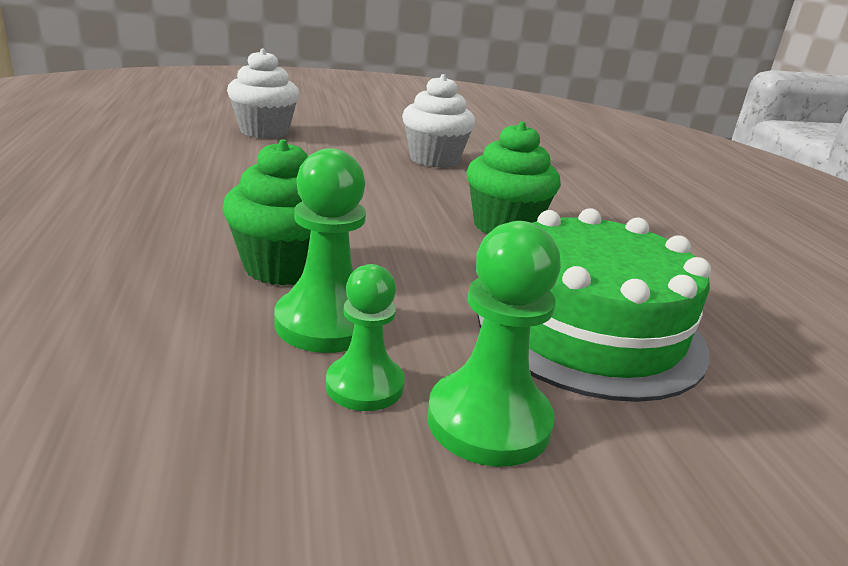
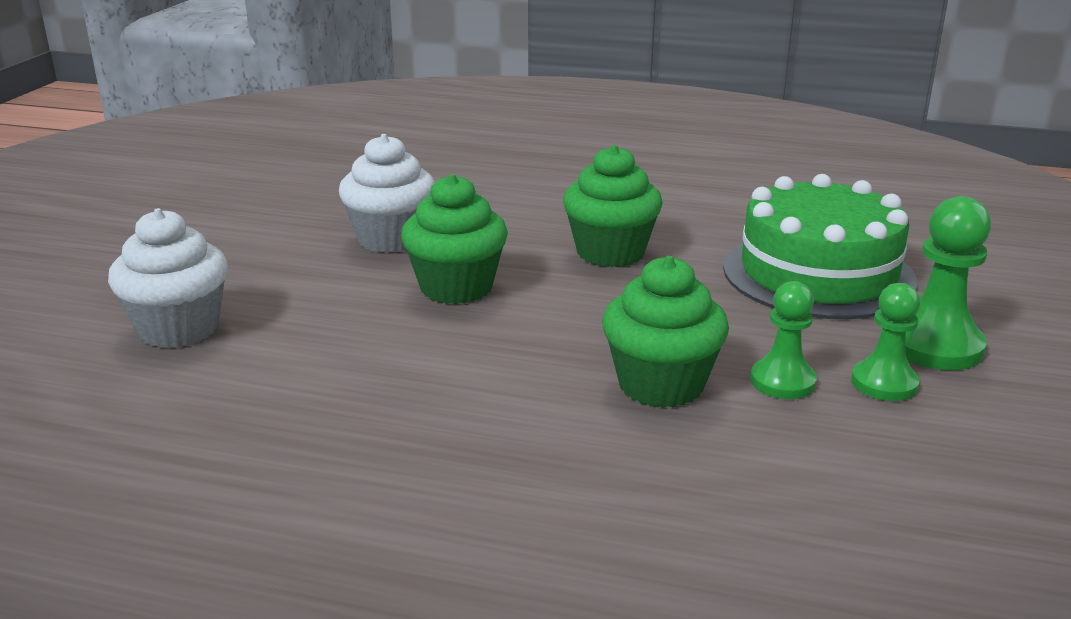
camera: 60 degrees left, 0 degrees up
(327, 323) = (782, 381): green pawn -> green pawn, size x0.66
(382, 184) = (456, 287): none -> green cupcake

